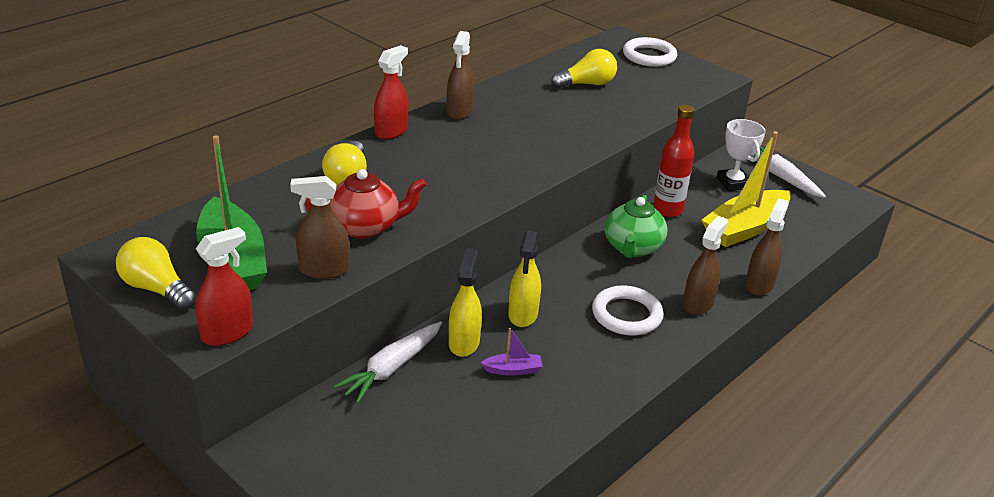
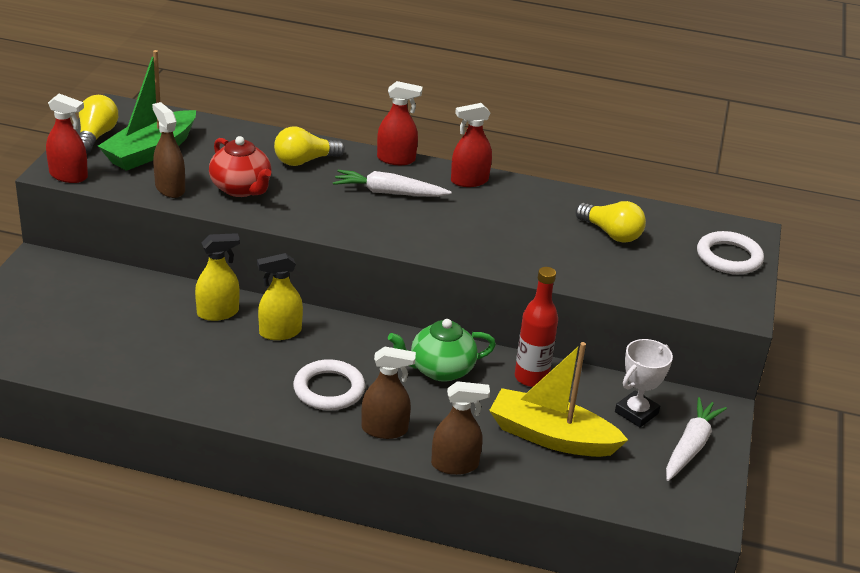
camera: 60 degrees right, 0 degrees up
(392, 368) = (161, 288): white carrot -> white carrot (389, 193)
(459, 111) = (469, 181): brown spray bottle -> red spray bottle
(513, 370) = (202, 346): purple boat -> none

